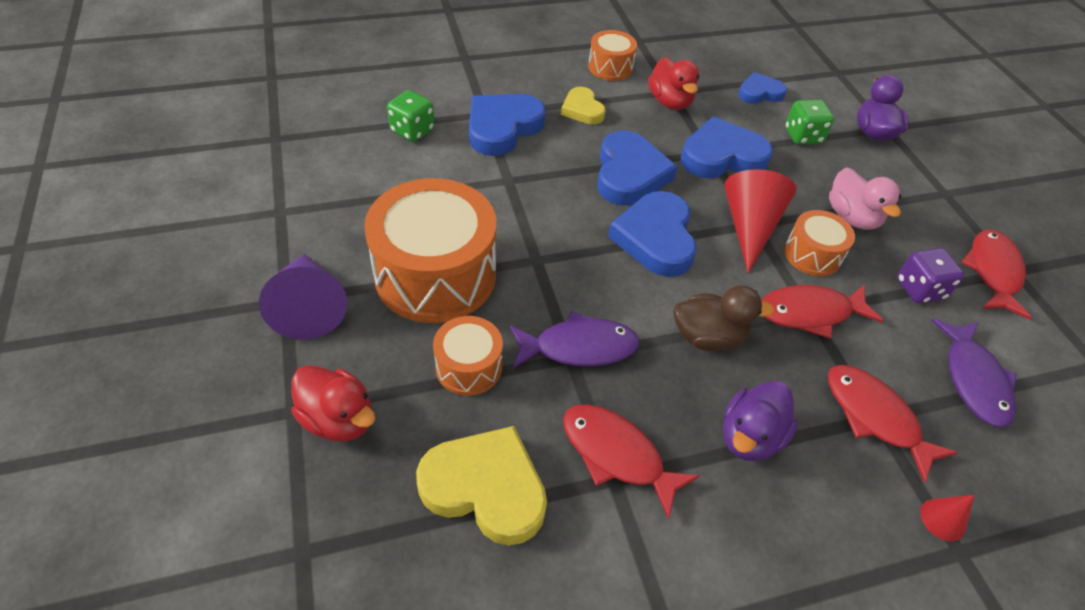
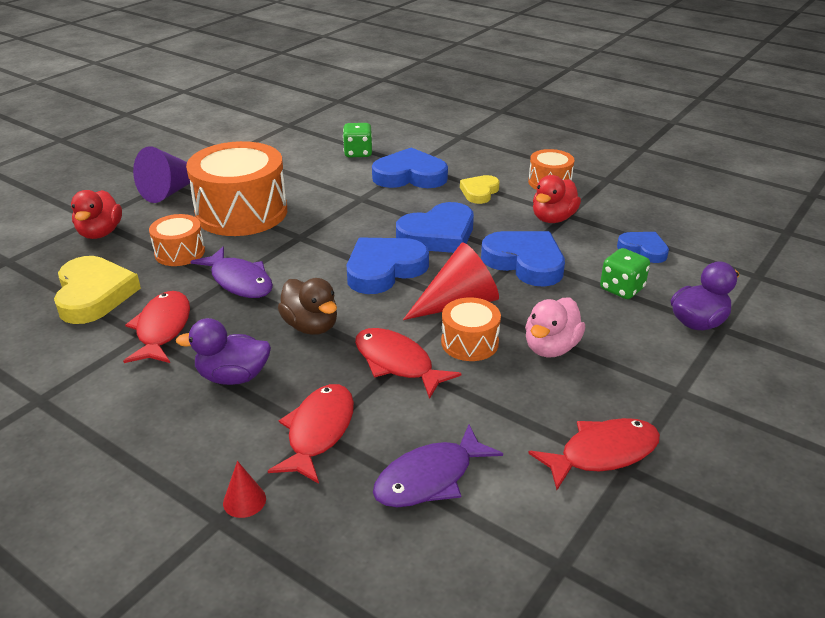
camera: 55 degrees right, 15 degrees down
(919, 289) = (509, 413): purple dice -> none

